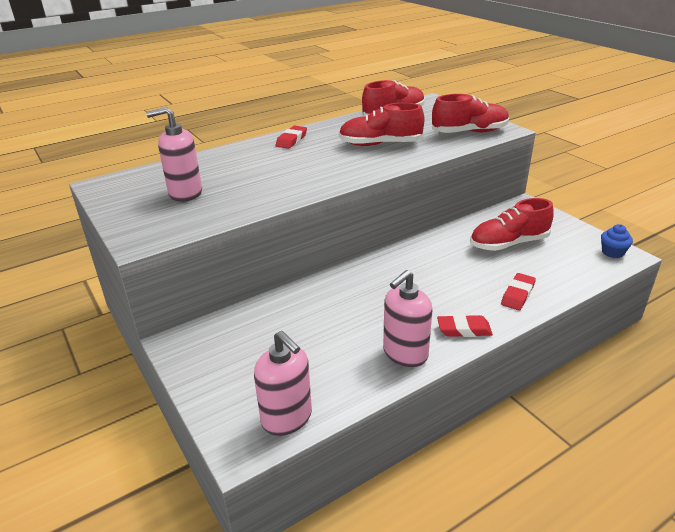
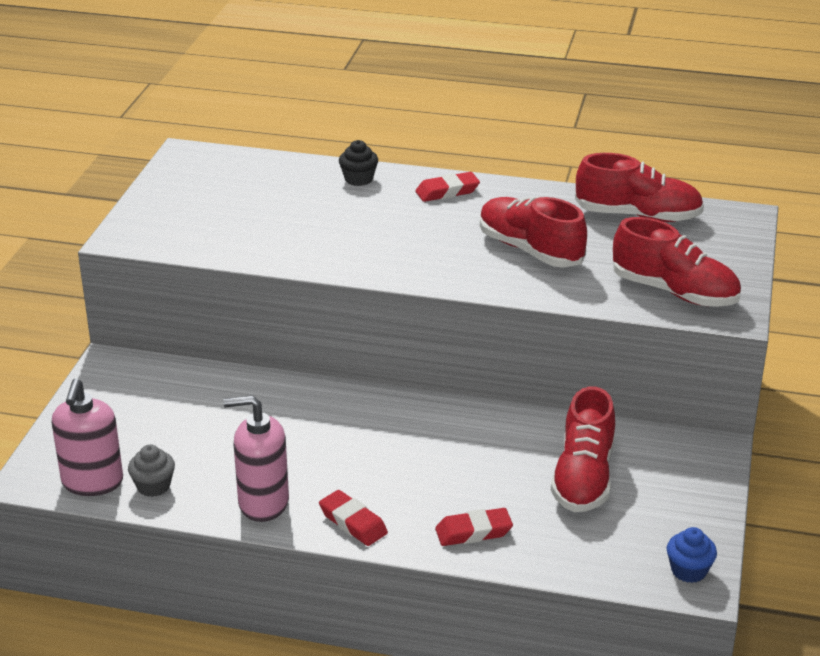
camera: 45 degrees right, 0 degrees up
(185, 193) = (236, 205): pink soap dispenser -> none
(234, 154) = (358, 179): none -> black cupcake
(329, 391) = (153, 486): none -> grey cupcake
(508, 243) = (583, 478): red shoe -> red shoe turned 105 degrees counterclockwise

